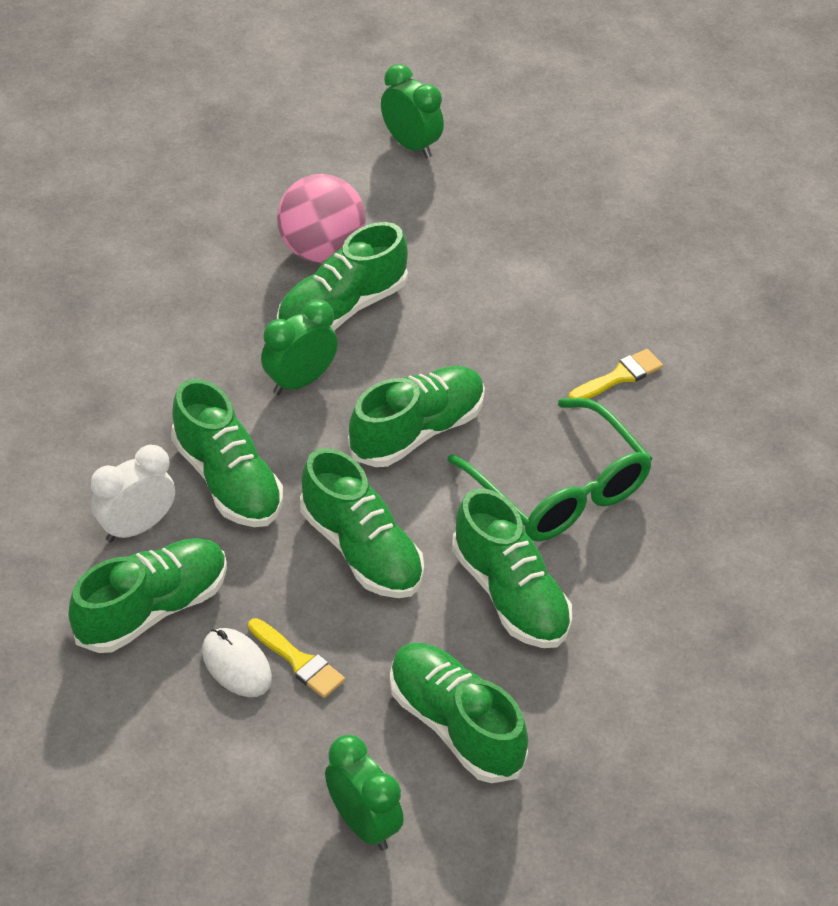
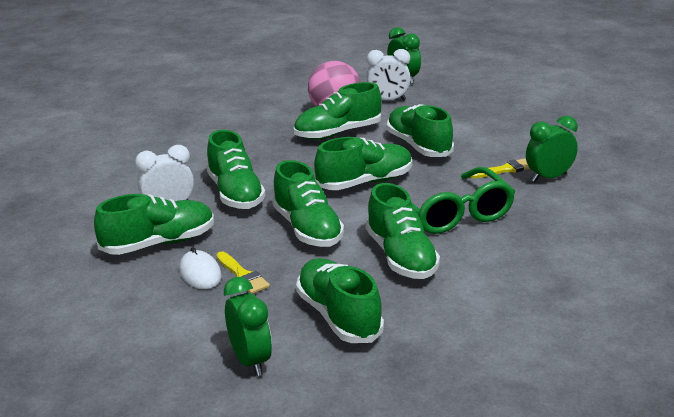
camera: 15 degrees right, 20 degrees down
(299, 381) = (299, 158): green clock -> green clock (548, 178)
(400, 210) = (388, 100): none -> white clock
(477, 331) = (418, 146): none -> green shoe

